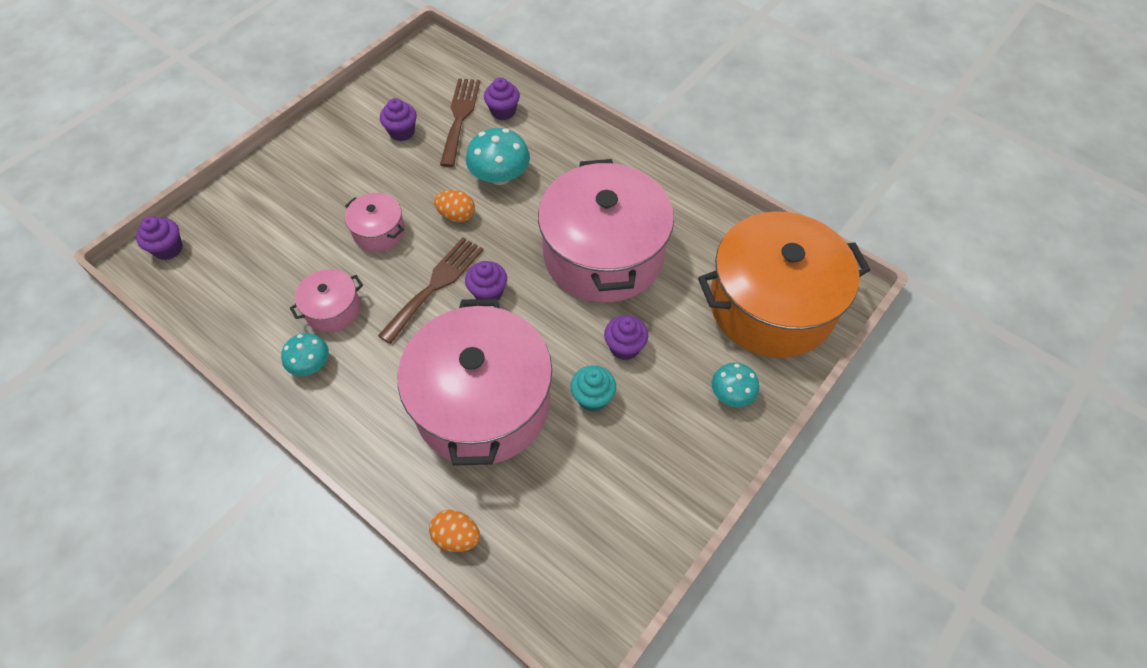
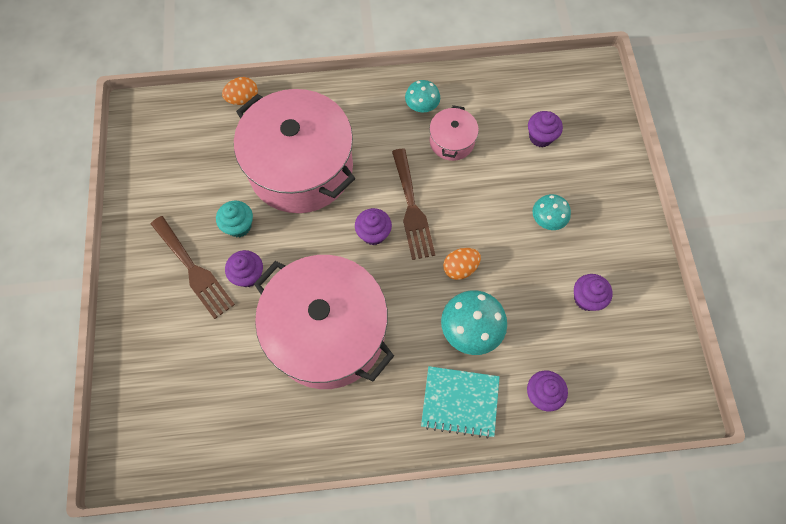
camera: 135 degrees right, 10 degrees up
(168, 249) = (594, 88): purple cupcake -> purple cupcake (540, 137)
(379, 231) = (493, 210): pink pot -> none
(460, 117) = (565, 354): brown fork -> brown fork (193, 270)
(559, 146) = (460, 402): none -> turquoise notebook
(731, 394) = (151, 304): turquoise mushroom -> turquoise mushroom (548, 219)
(771, 305) = (170, 400): orange pot -> none

